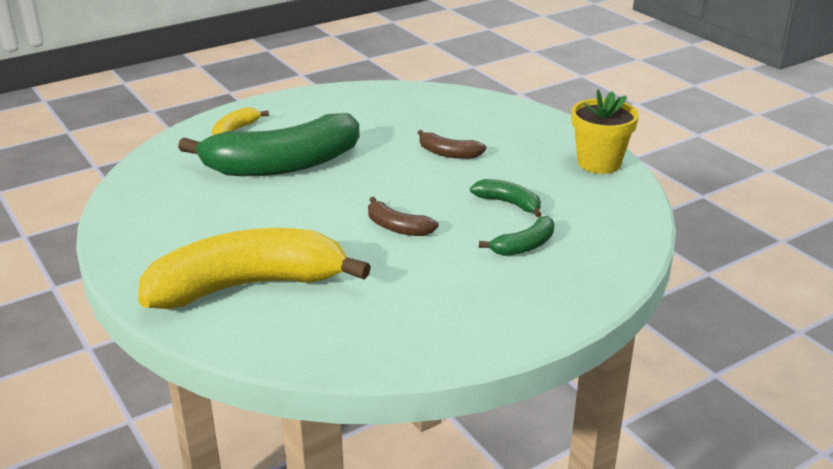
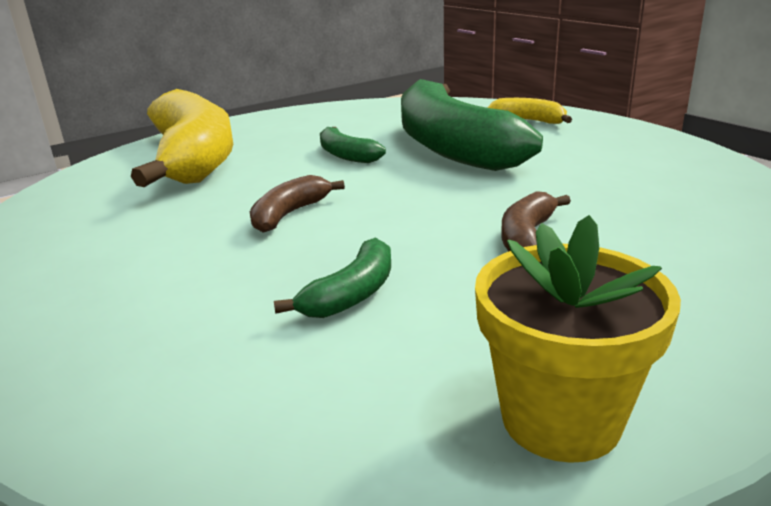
camera: 90 degrees right, 5 degrees down
(524, 246) = (204, 310): green banana -> green banana (346, 155)

